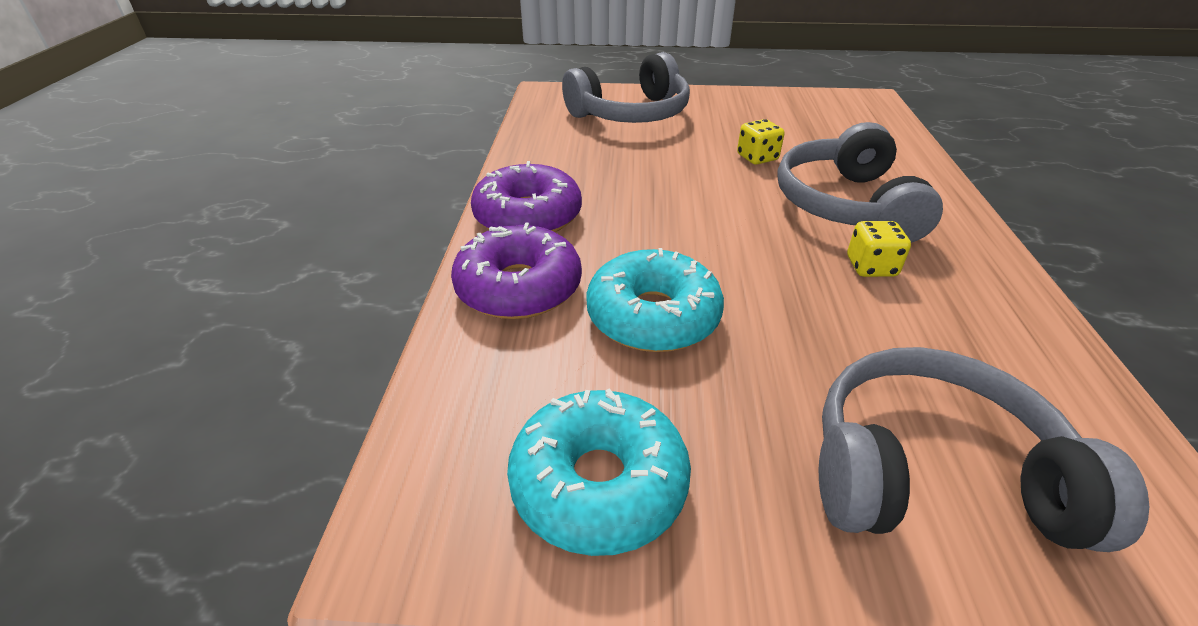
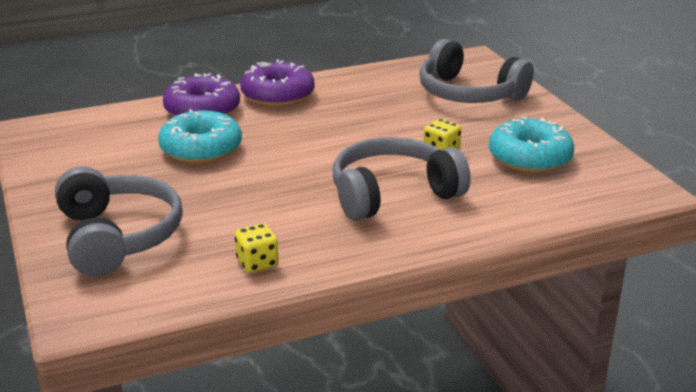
camera: 65 degrees right, 10 degrees down
(599, 484) = (73, 158): turquoise donut -> turquoise donut (529, 158)
(871, 267) = (308, 209): yellow dice -> yellow dice (257, 263)

